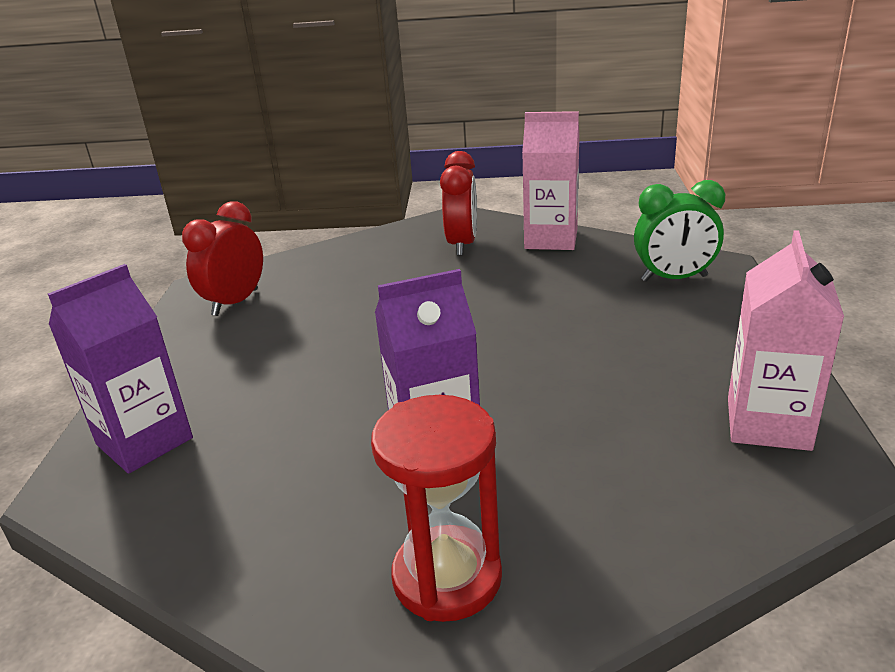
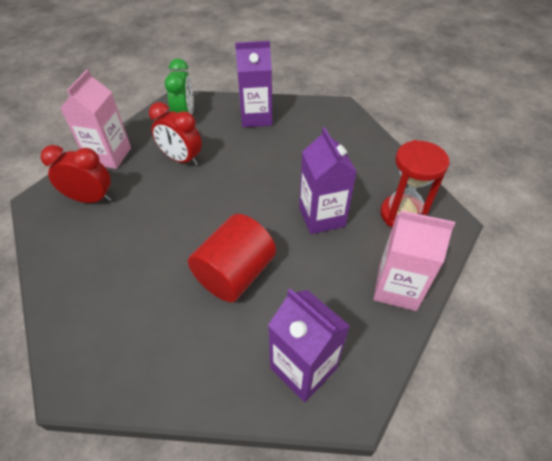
camera: 90 degrees left, 20 degrees up
(235, 302) = (118, 345): red clock -> red clock (181, 159)
(319, 368) = (235, 274): none -> red cylinder
(716, 349) = (256, 117): none -> purple carton
(768, 423) = (312, 116): pink carton -> pink carton (397, 288)

